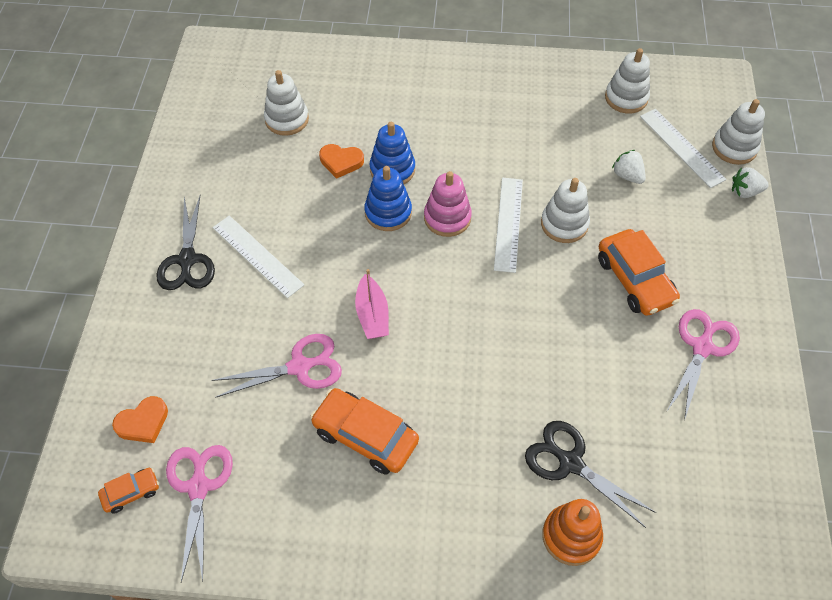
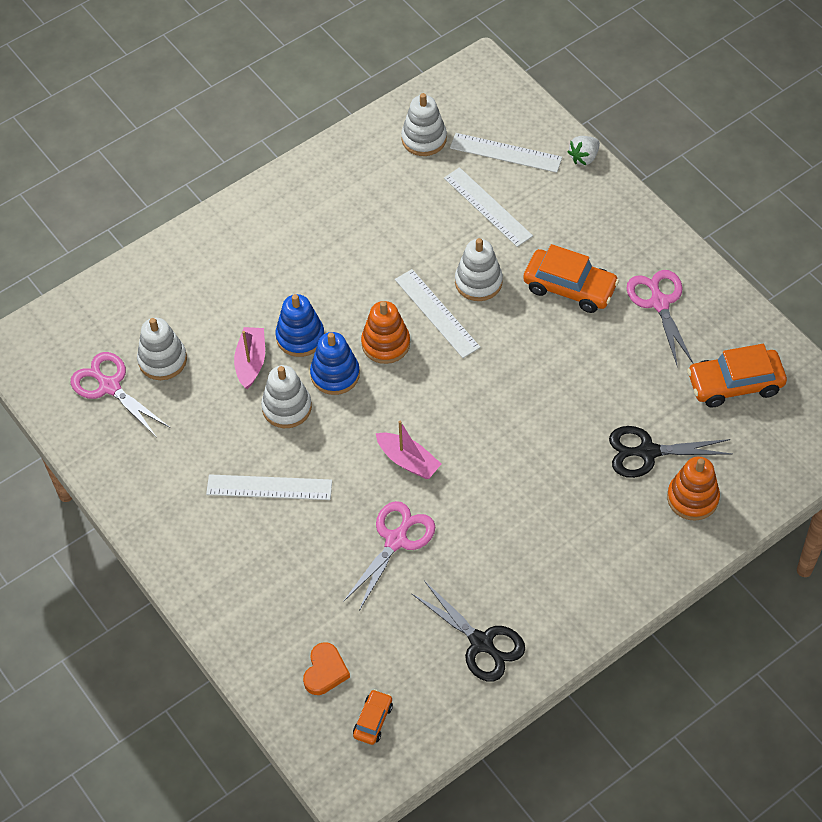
camera: 40 degrees left, 0 degrees up
(187, 260) = (216, 535): black scissors -> black scissors (482, 643)
(199, 486) = (416, 676): pink scissors -> pink scissors (109, 386)
(341, 162) = (251, 362): orange heart -> pink boat
(365, 436) = (495, 547): orange car -> orange car (735, 384)
(447, 218) = (385, 344): pink stacking toy -> orange stacking toy
(627, 176) = (487, 207): white strawberry -> white ruler
(734, 148) = (544, 125): white stacking toy -> white stacking toy (287, 407)

